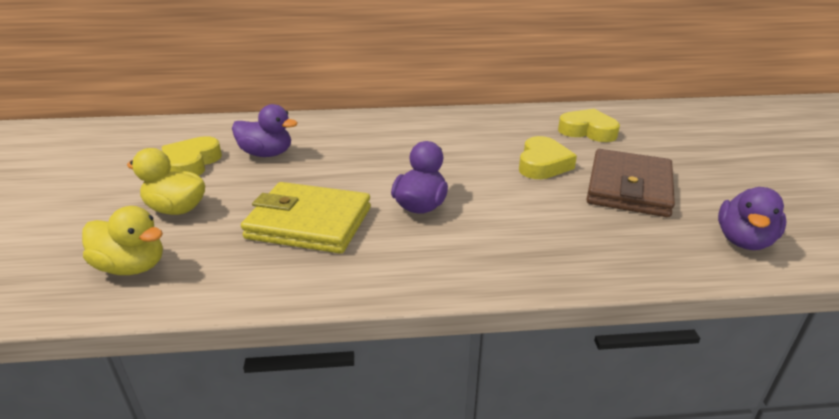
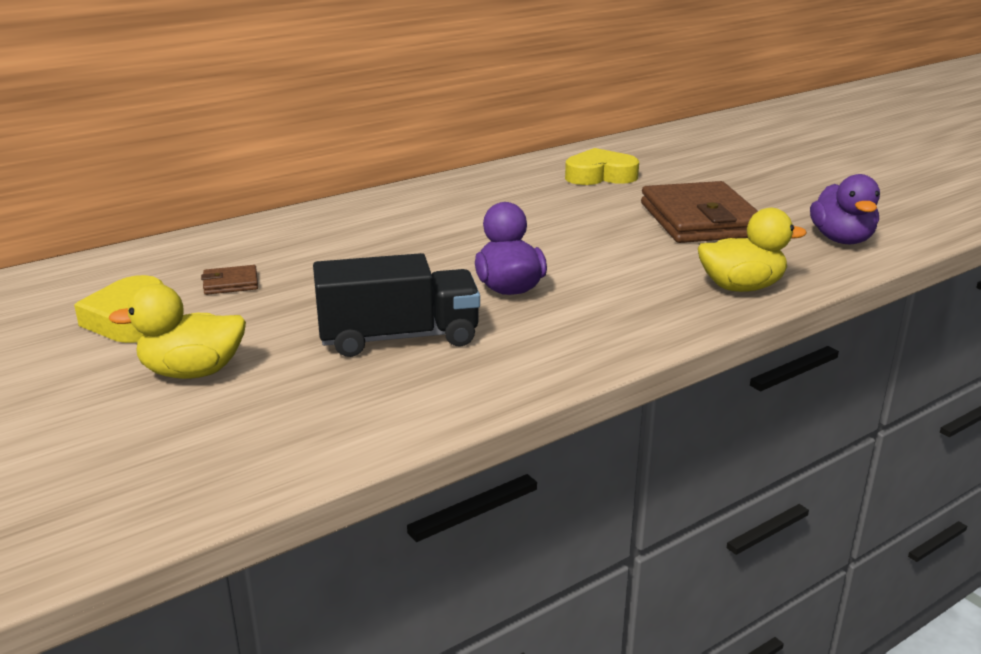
camera: 30 degrees left, 5 degrees down
(132, 267) = (228, 443): yellow duck -> yellow duck (741, 287)
(266, 154) = (230, 283): purple duck -> brown wallet
(309, 223) = (399, 338): yellow wallet -> black truck
(543, 164) = (591, 218): yellow heart -> none

